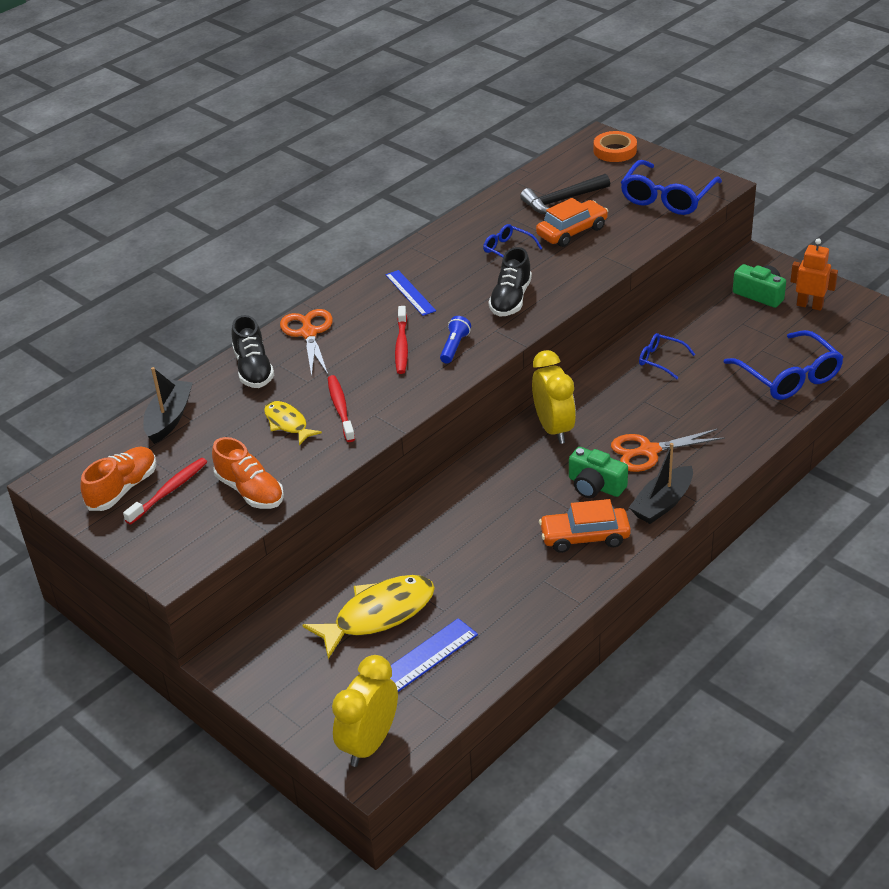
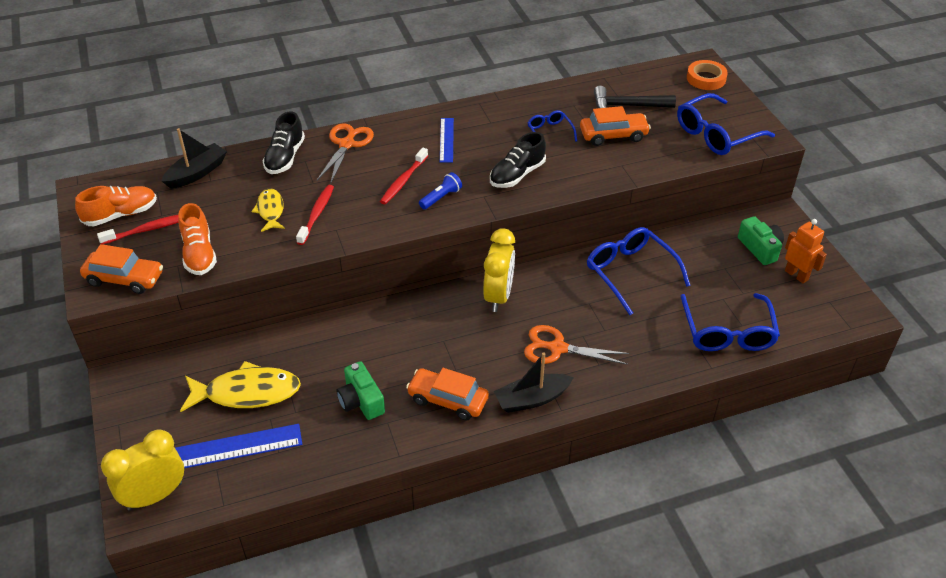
camera: 25 degrees right, 5 degrees up
(191, 544) = (124, 278): none -> orange car
(595, 486) = (491, 359): green camera -> green camera (361, 401)
(660, 360) = (630, 273): blue glasses -> blue glasses, size x1.88

